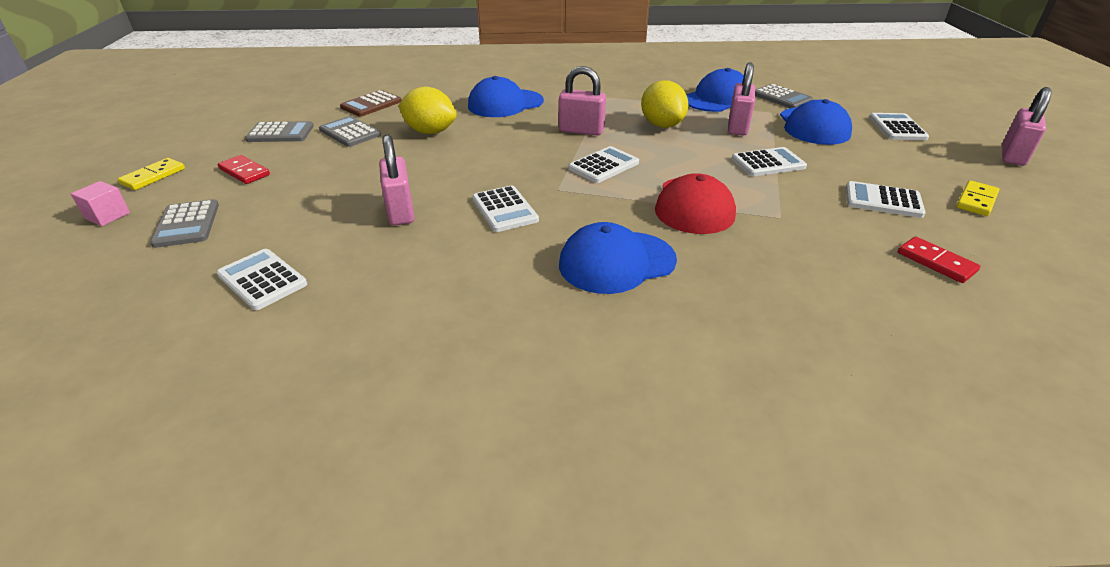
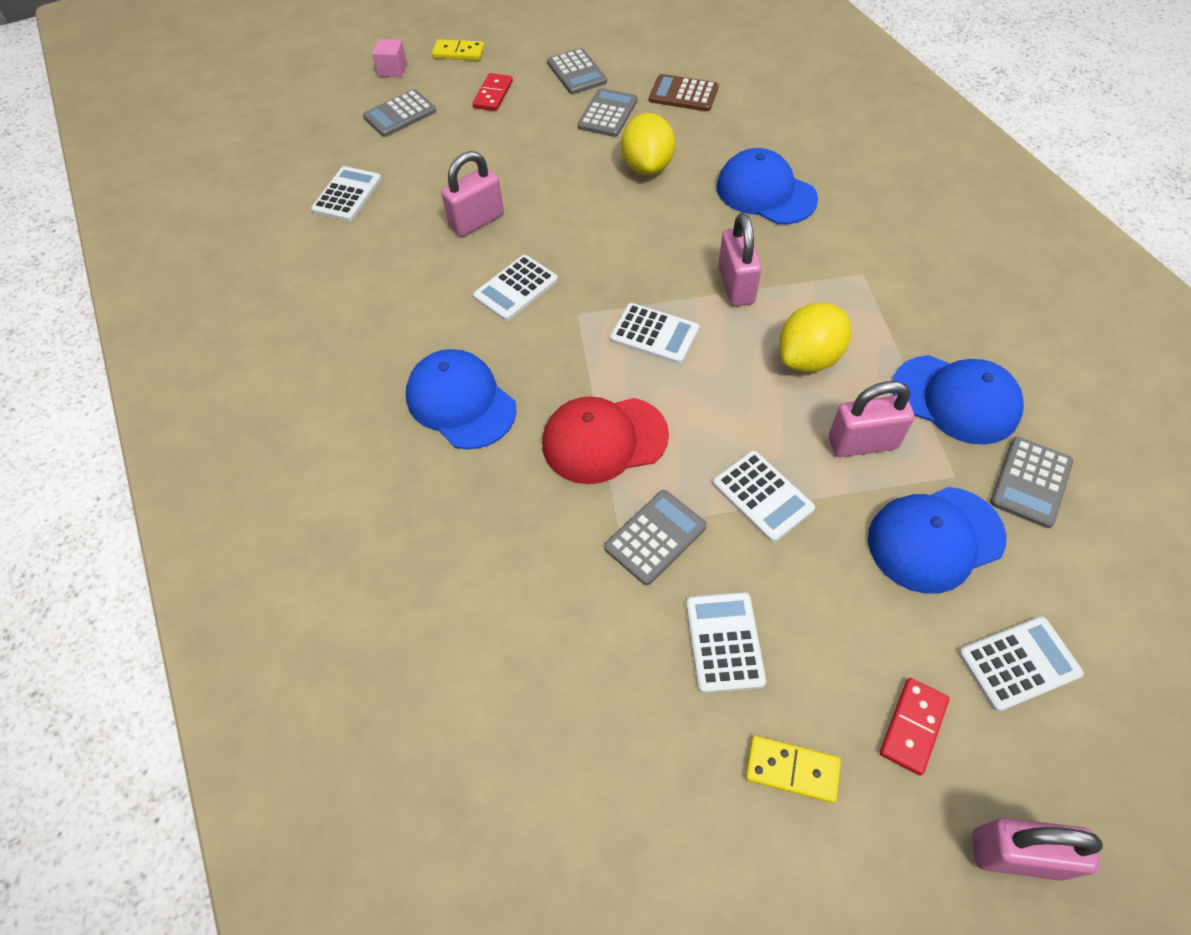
camera: 70 degrees right, 20 degrees up
(792, 205) = (655, 537): none -> grey calculator
(936, 262) = (587, 702): red domino -> red domino (913, 726)

